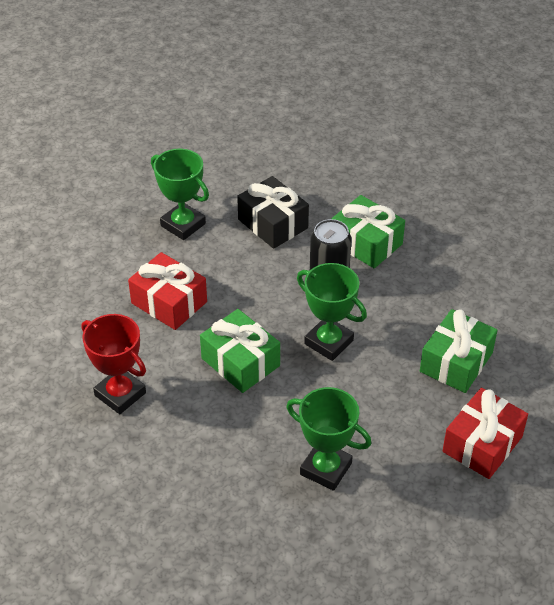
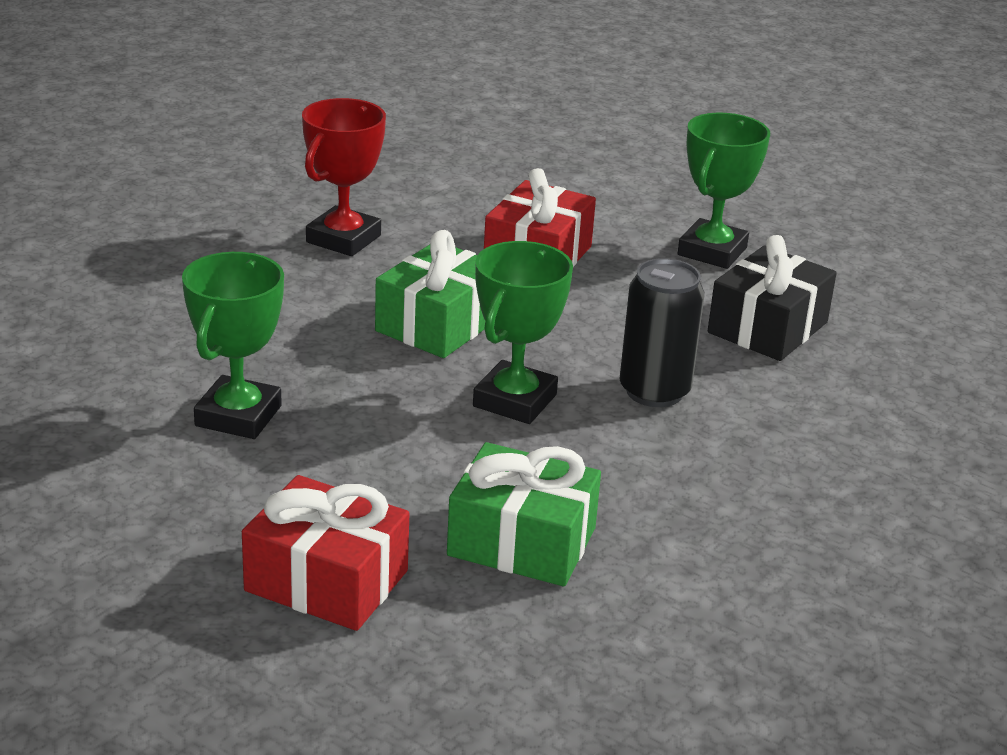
camera: 75 degrees right, 15 degrees down
(366, 243) = (781, 424): green gift -> none

